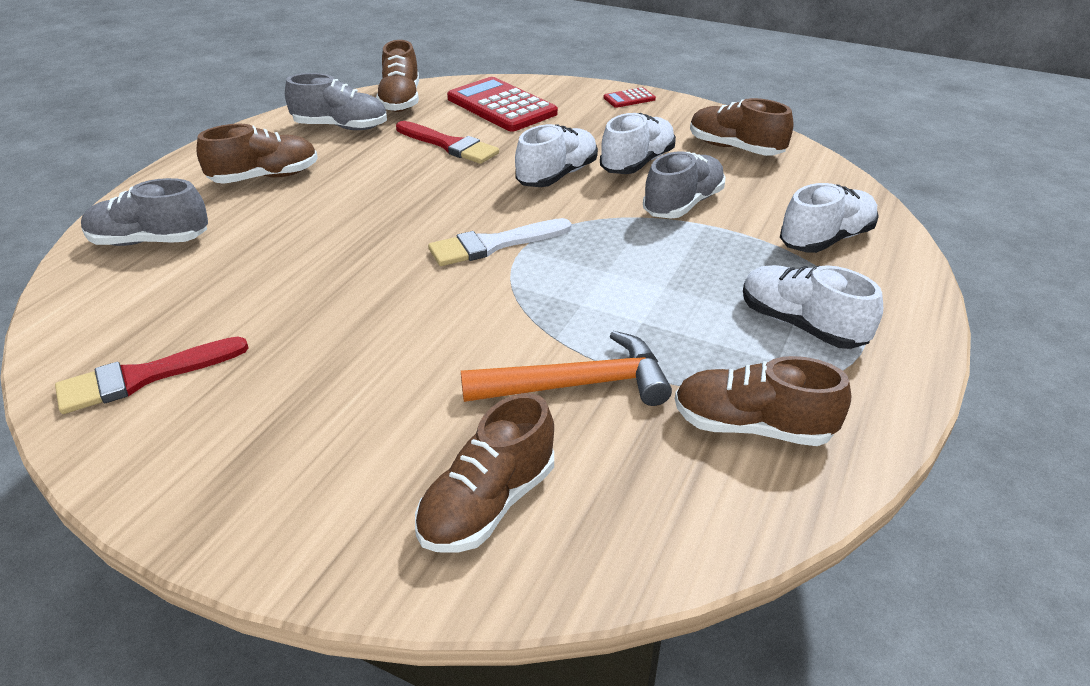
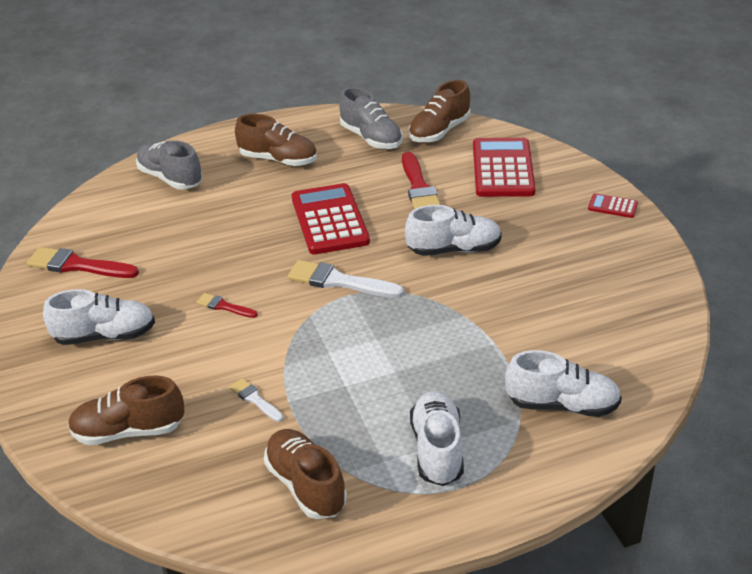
camera: 45 degrees right, 0 degrees up
(402, 202) = (329, 220): none -> red calculator
(406, 323) = (224, 306): none -> red brush
(577, 385) = (255, 399): orange hammer -> white brush
(637, 163) = (526, 268): white shoe -> white shoe (105, 336)
(683, 204) = (504, 319): grey shoe -> none
(735, 148) = (623, 294): brown shoe -> none

